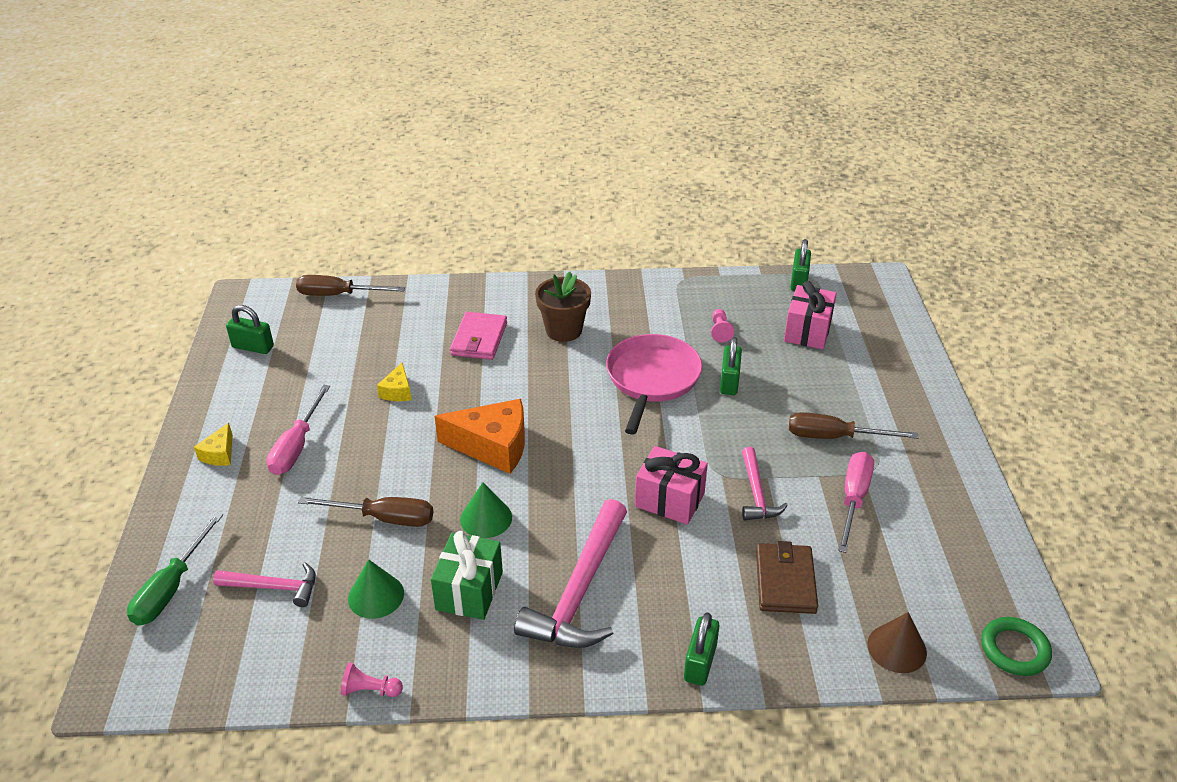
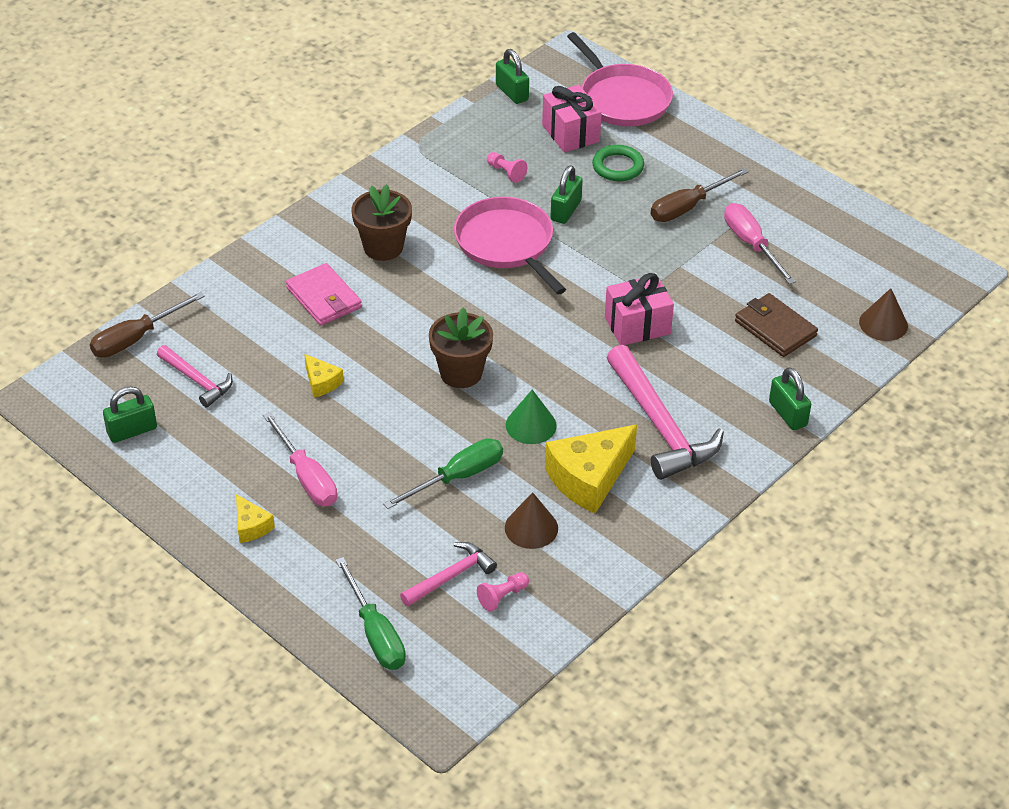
camera: 45 degrees left, 5 degrees up
(370, 690) = (614, 581): pink pawn -> pink pawn (502, 596)
(376, 596) = (531, 528): green cone -> brown cone
(384, 518) = (458, 477): brown screwdriver -> green screwdriver
(469, 591) = (589, 478): green gift -> yellow cheese
(493, 446) = (461, 373): orange cheese -> brown flower pot
(729, 382) = (565, 210): green padlock -> green padlock turned 60 degrees clockwise
(756, 493) = (687, 282): pink hammer -> pink hammer (197, 380)
(883, 329) = (622, 99): none -> pink pan
(1014, 649) = (943, 279): green ring -> green ring (618, 166)

